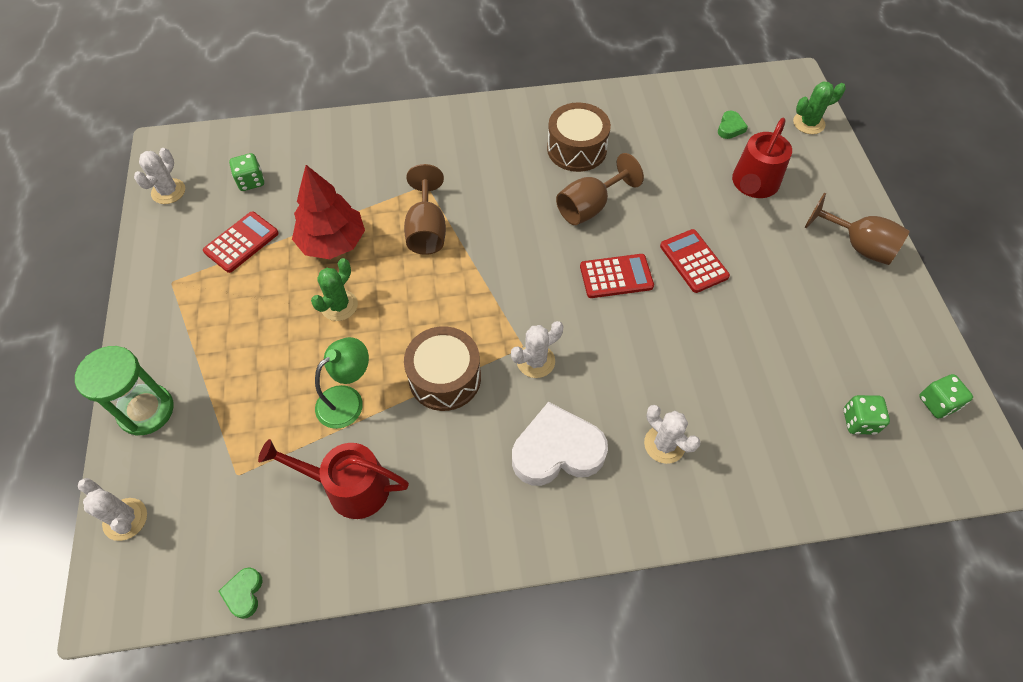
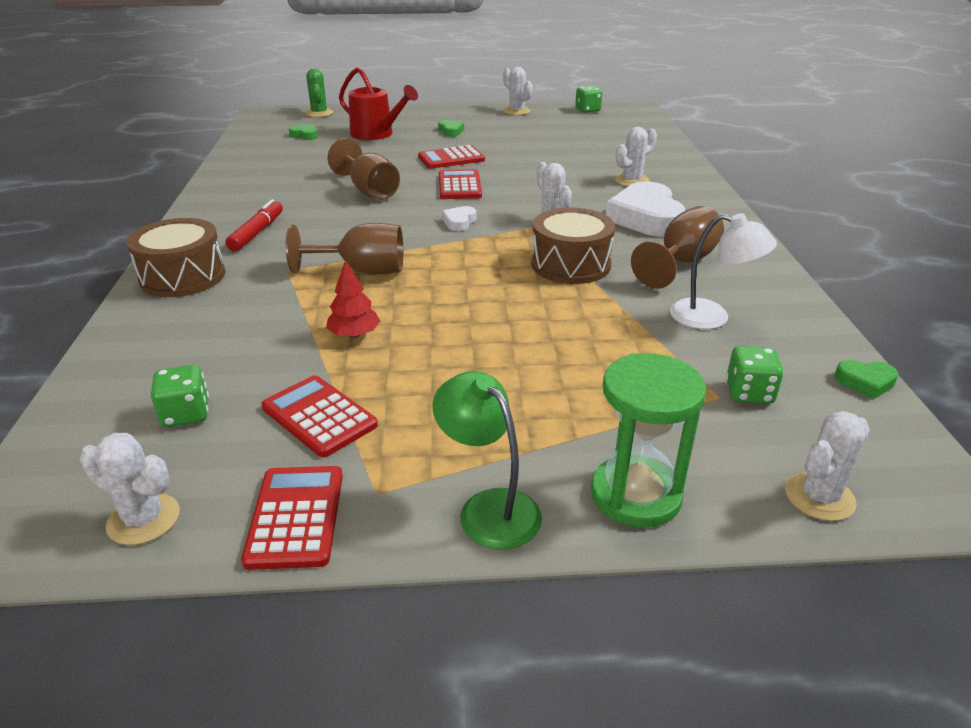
camera: 85 degrees left, 25 degrees down
(159, 250) = (296, 517): none -> red calculator
(332, 242) = (354, 334): red tree -> red tree, size x0.53
(339, 305) = (463, 328): green cactus -> none
(347, 400) = (602, 320): green lamp -> green lamp (489, 508)
(350, 487) = (712, 317): red watering can -> white lamp
(490, 151) = (257, 233): none -> red marker
(527, 285) = (459, 222): none -> white heart
(576, 149) = (287, 192): brown drum -> brown drum (183, 277)
(786, 251) = (451, 131): none -> green heart
(858, 246) = (453, 113): brown goblet -> brown goblet (681, 262)
(859, 421) = (603, 128): green dice -> green dice (749, 393)
(895, 315) = (516, 111): none -> white cactus

